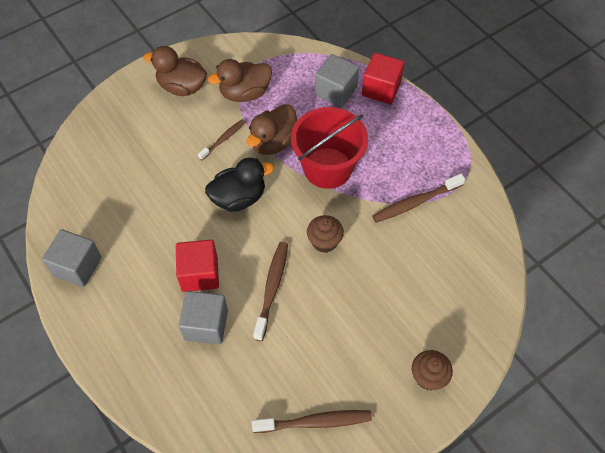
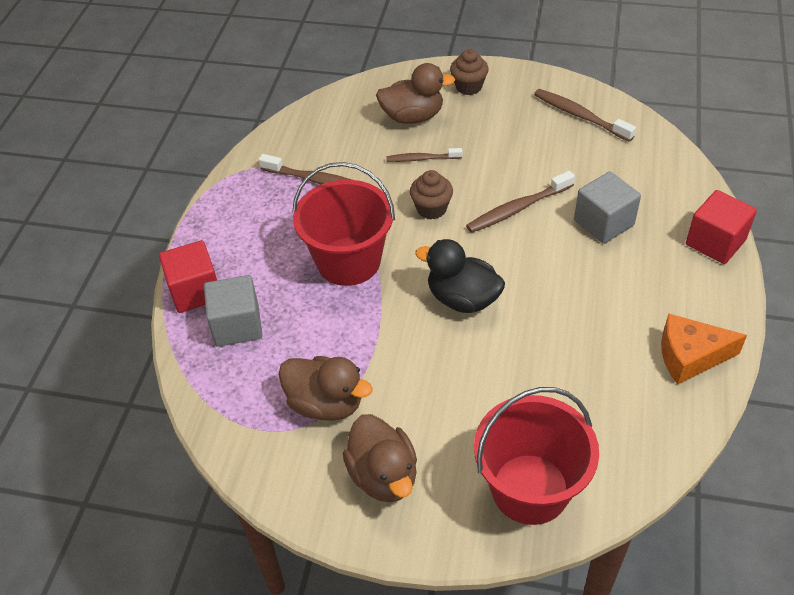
camera: 130 degrees left, 10 degrees down
(77, 266) = (690, 356): grey cube -> orange cheese
(108, 132) = (530, 489): none -> red bucket
(199, 274) = (570, 263): red cube -> red cube (715, 242)
(223, 139) = (411, 369): brown toothbrush -> brown toothbrush (422, 159)
(273, 142) = (365, 324): brown duck -> brown duck (412, 117)

